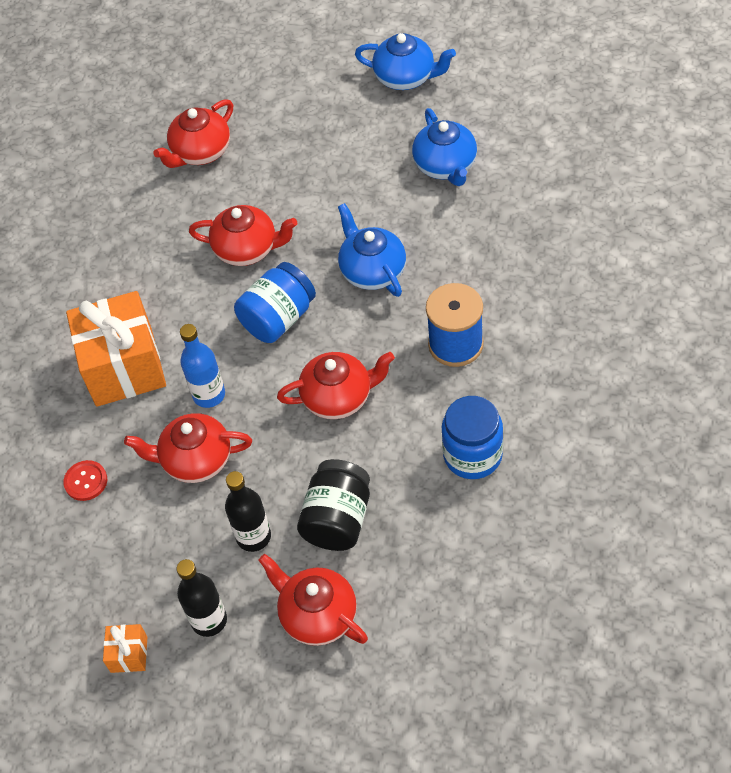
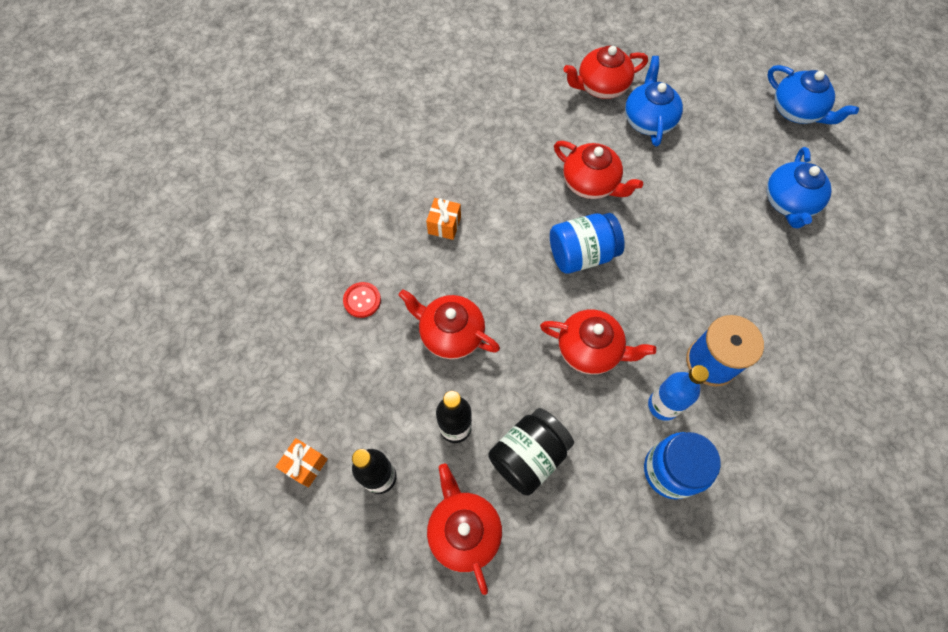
camera: 25 degrees right, 10 degrees up
(124, 367) = (444, 225): orange gift -> orange gift, size x0.43
(209, 395) = (492, 286): blue bottle -> blue bottle (663, 405)
(372, 271) = (678, 257): blue teapot -> blue teapot (648, 120)

